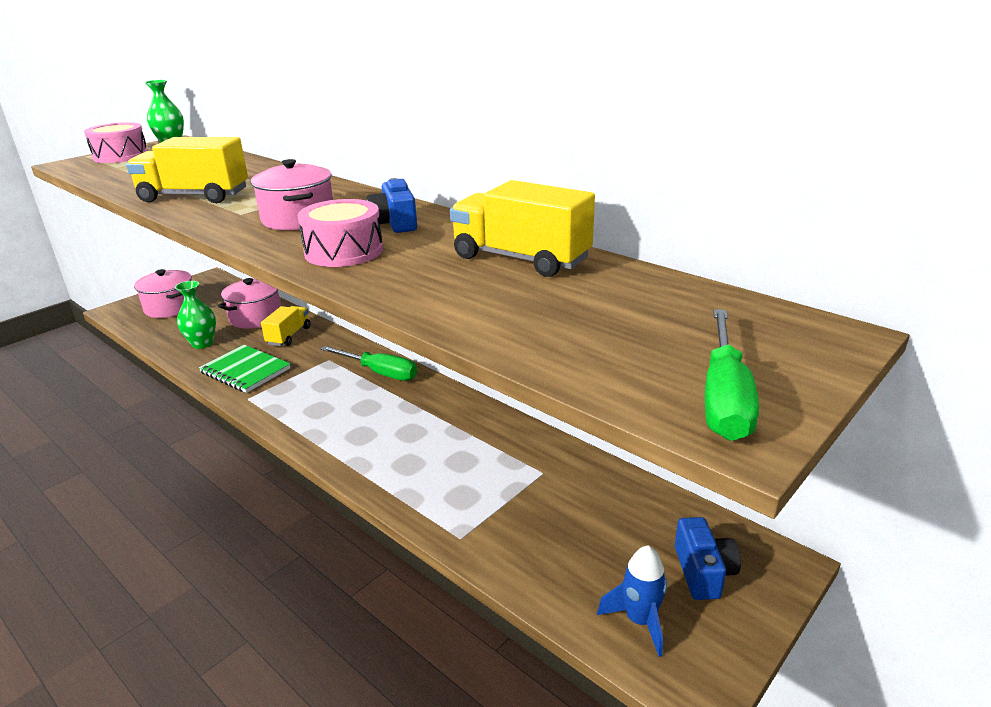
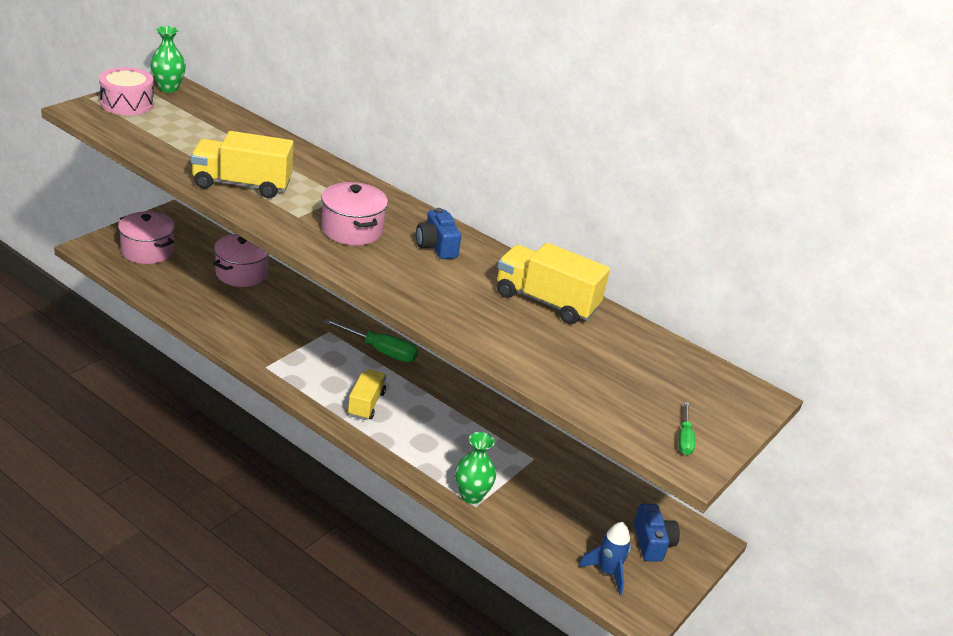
camera: 10 degrees left, 5 degrees up
(202, 344) = (199, 300): green vase -> green vase (471, 495)
(245, 371) = (253, 336): green notebook -> none
(289, 336) = (282, 300): yellow truck -> yellow truck (366, 404)
(344, 251) = (406, 277): pink drum -> none
(724, 398) = (684, 439): green screwdriver -> green screwdriver, size x0.55

